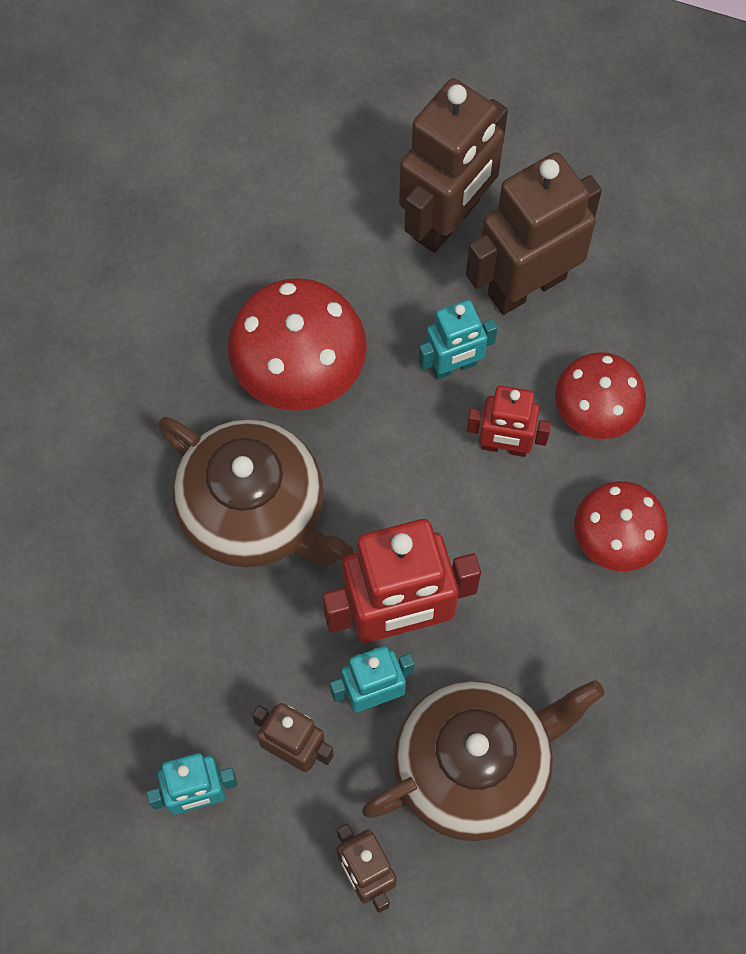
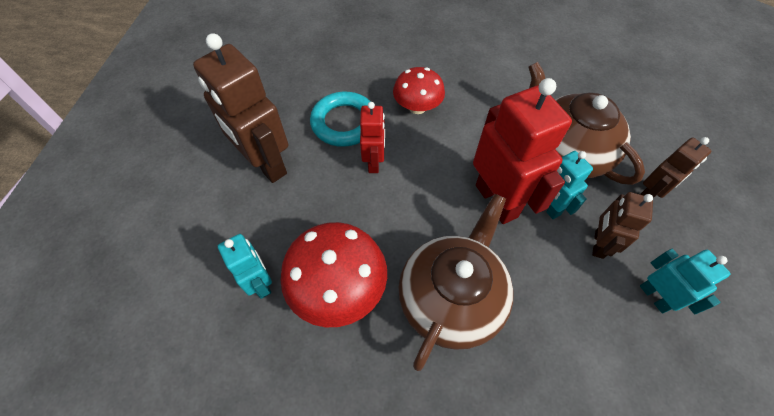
camera: 100 degrees left, 10 degrees down
(447, 220) = (218, 213): brown robot -> none
(453, 366) = (325, 195): turquoise robot -> turquoise robot (260, 283)
(595, 411) = (344, 123): red mushroom -> turquoise ring

